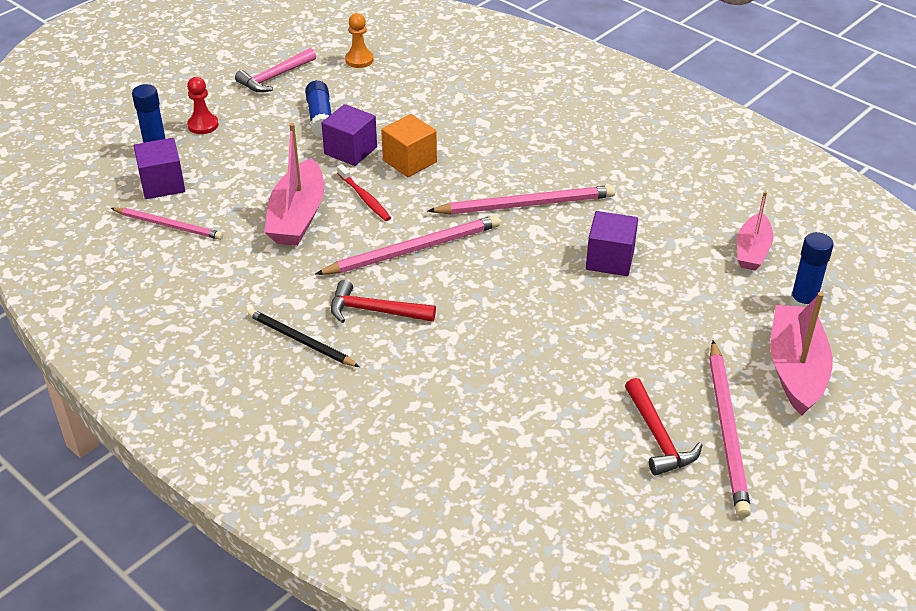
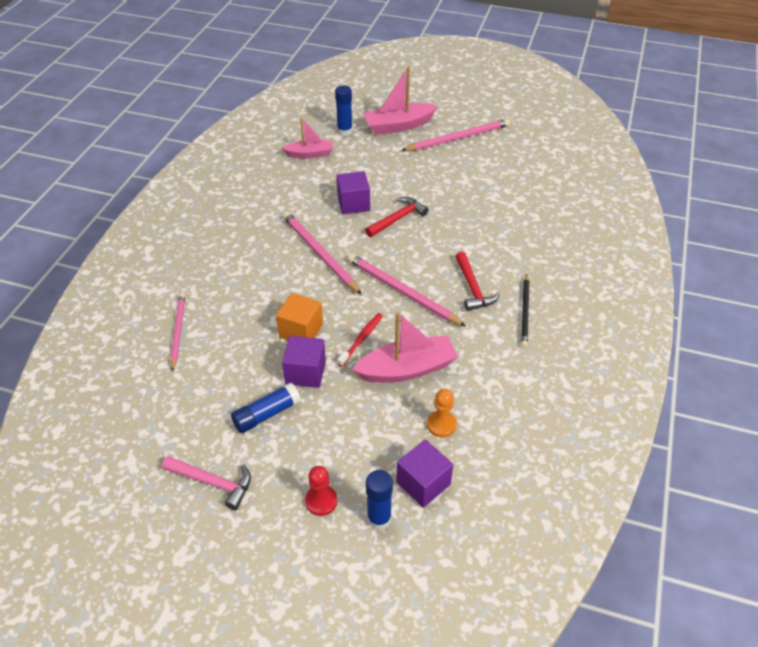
camera: 115 degrees left, 5 degrees up
(169, 225) = (470, 447): pink pencil -> pink pencil (178, 331)
(359, 60) = (156, 426): orange pawn -> orange pawn (441, 424)
(658, 437) = (480, 157): red hammer -> red hammer (398, 219)

